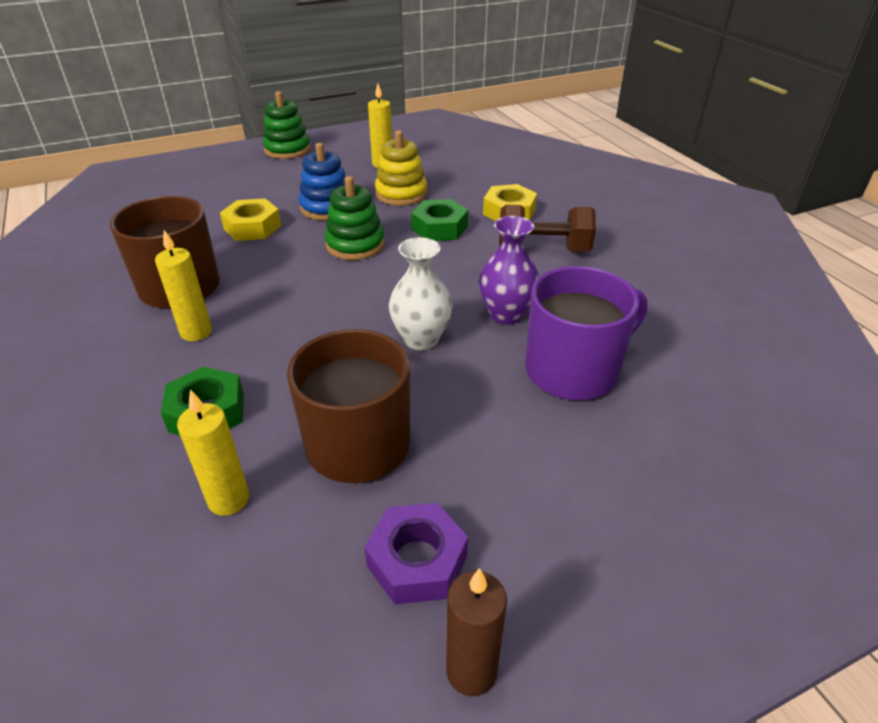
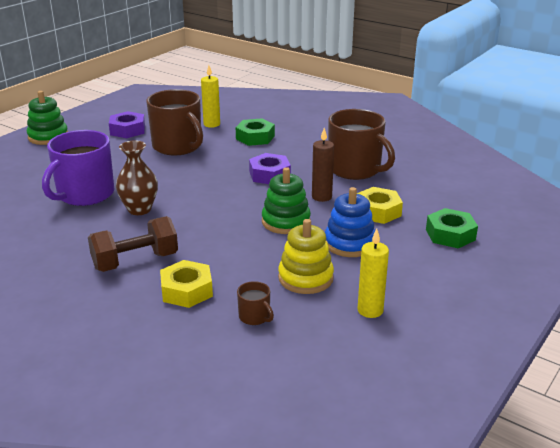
camera: 150 degrees right, 10 degrees down
(196, 332) = (308, 156): yellow candle -> none
(287, 150) = (493, 295): green stacking toy -> green stacking toy (48, 137)
(291, 315) = (269, 175): none -> purple nut
(421, 339) = (183, 184): white vase -> none
(439, 228) = (236, 254): green nut -> green nut (450, 234)
(469, 181) = (255, 317): none -> brown mug
(471, 671) = (96, 120): brown candle -> brown candle (321, 197)
(506, 314) = (139, 209): purple vase -> brown vase

